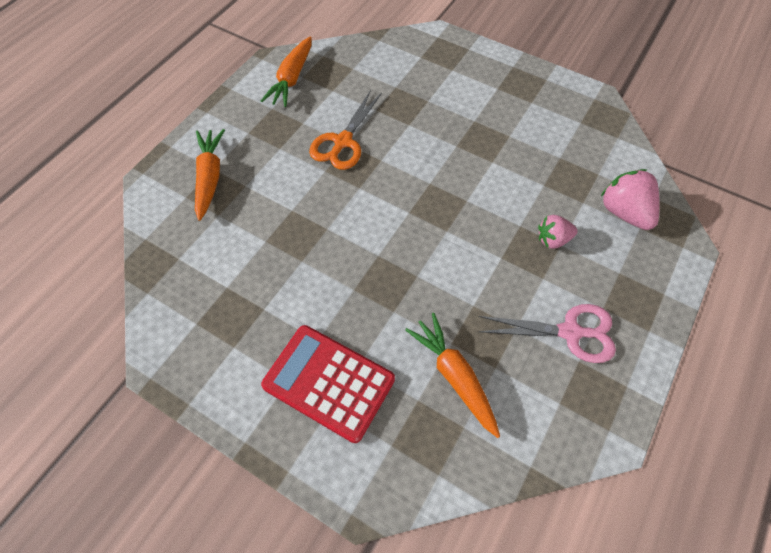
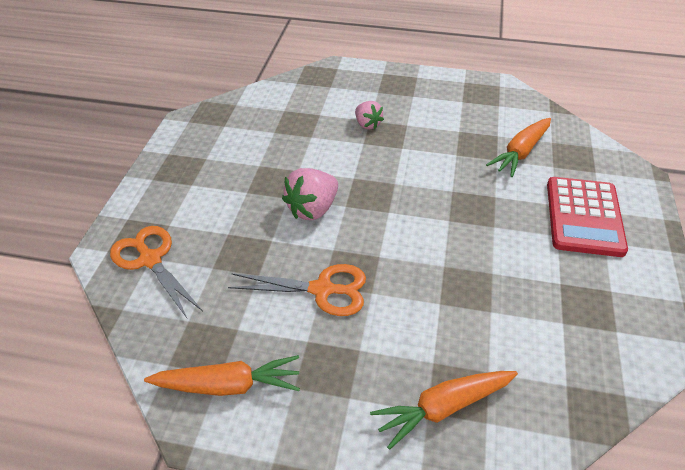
camera: 110 degrees left, 15 degrees down
(419, 56) = (150, 259): none -> orange scissors
(570, 332) = (443, 107): pink scissors -> none
(624, 212) = (319, 94): pink strawberry -> pink strawberry (312, 209)

